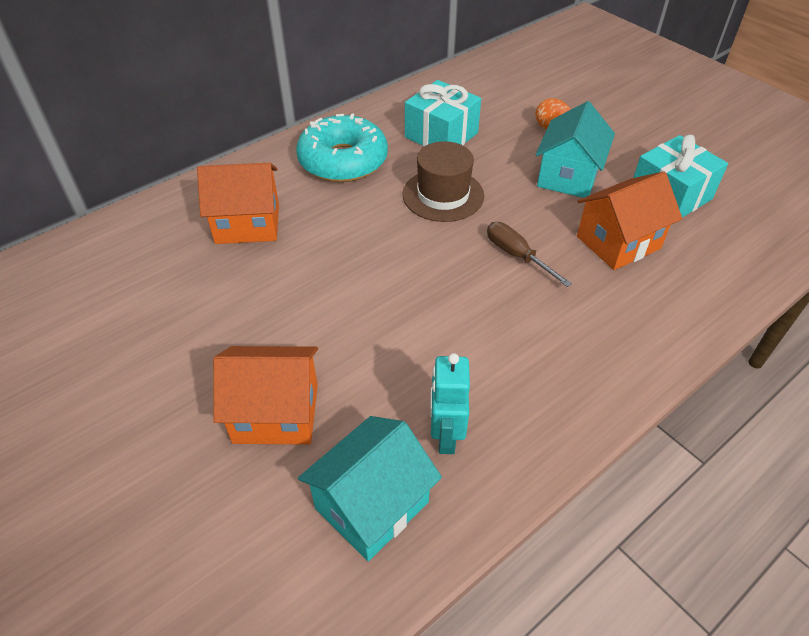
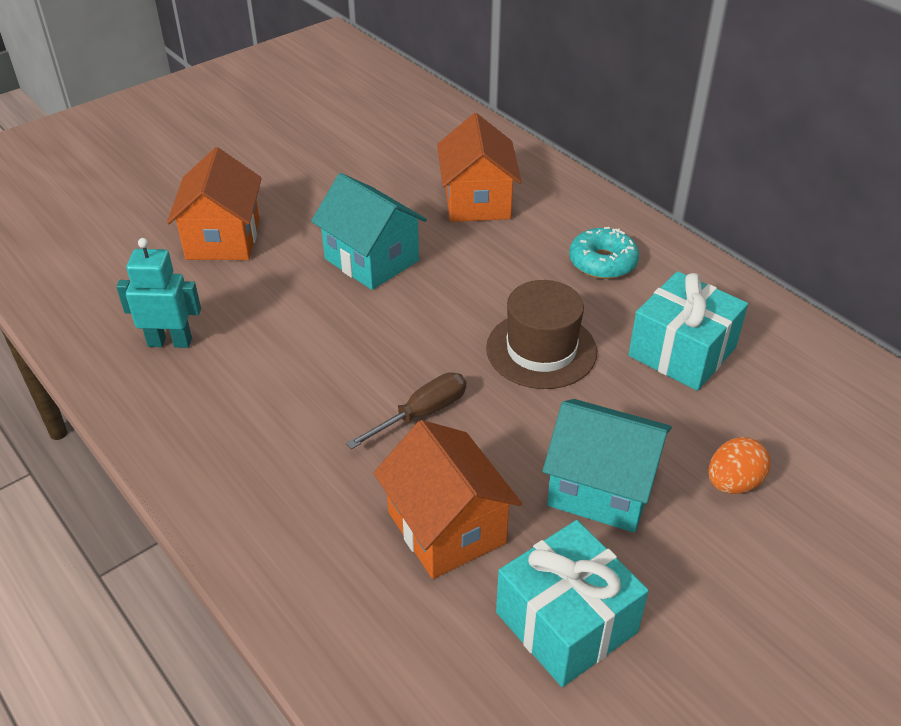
camera: 90 degrees right, 5 degrees down
(343, 161) = (602, 262): turquoise donut -> turquoise donut, size x0.59
(372, 505) = (114, 296): turquoise house -> turquoise house (371, 260)

